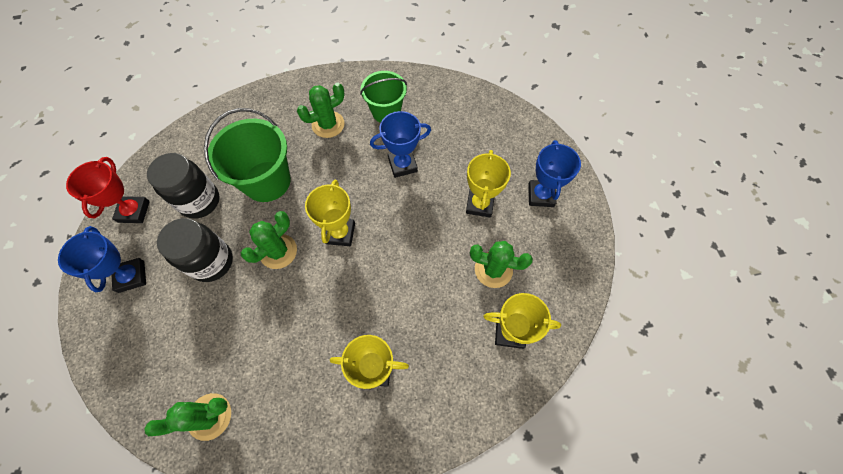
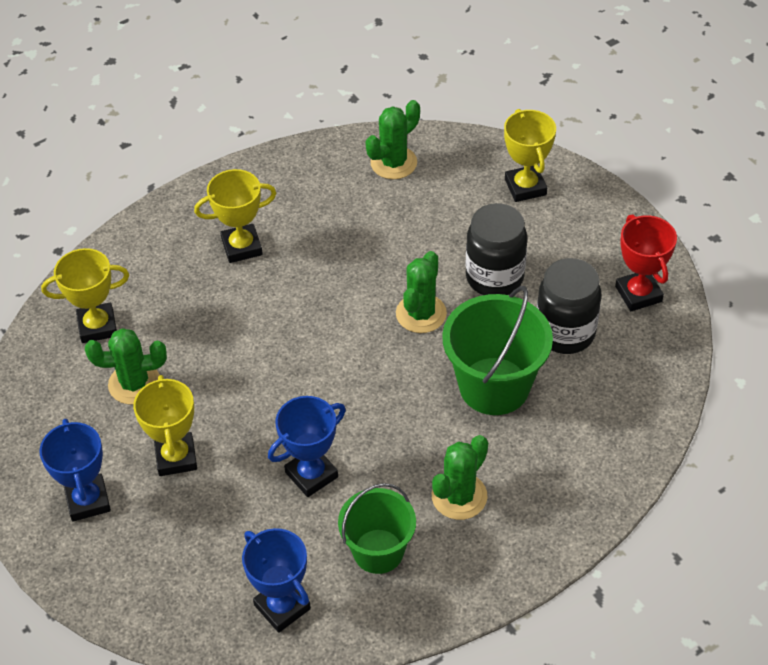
camera: 160 degrees right, 15 degrees down
(131, 276) = (576, 235): blue trophy -> blue trophy (282, 607)
(340, 233) = (354, 358): yellow trophy -> yellow trophy (525, 187)

